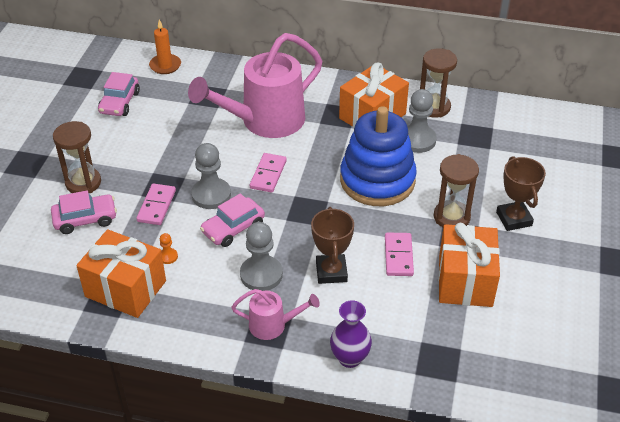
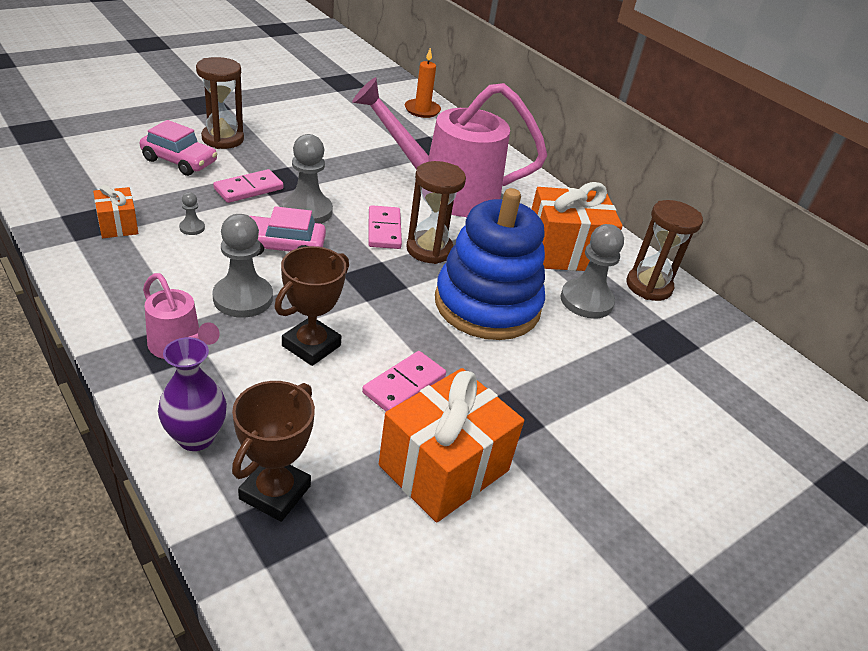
camera: 35 degrees right, 5 degrees down
(119, 103) = (343, 110): pink car -> none
(125, 289) = (118, 225): orange gift -> orange gift, size x0.51
(168, 256) = (192, 228): orange pawn -> grey pawn
(268, 174) = (384, 230): pink domino -> pink domino turned 60 degrees counterclockwise
(451, 217) = (523, 393): brown hourglass -> brown hourglass (429, 250)
(514, 219) = (602, 451): brown trophy -> brown trophy (275, 492)

